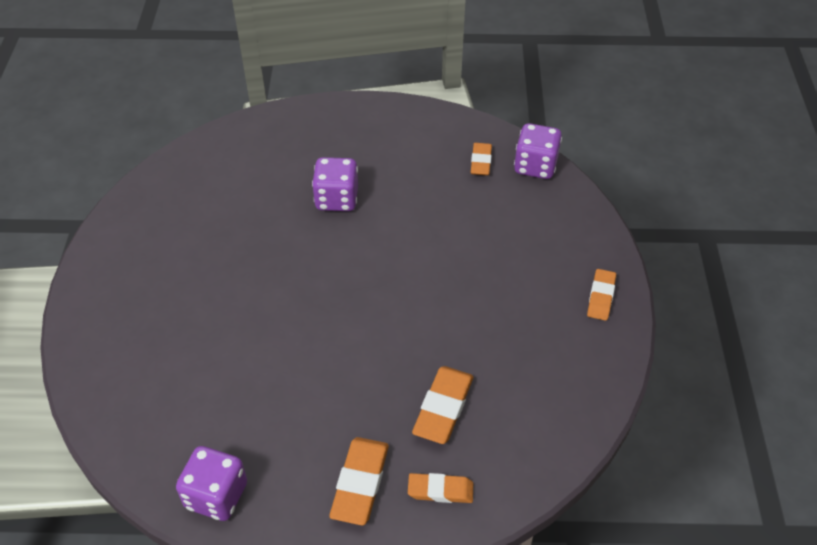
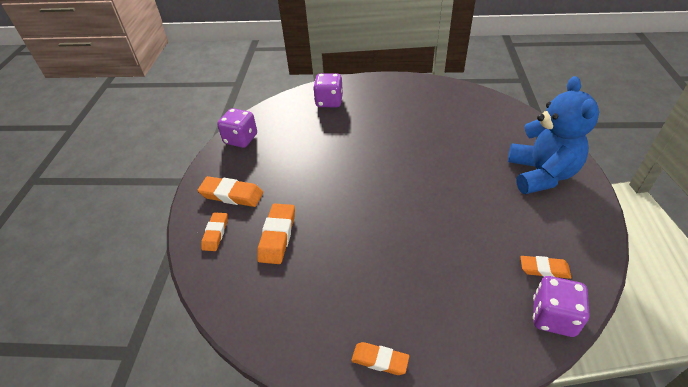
camera: 95 degrees right, 5 degrees down
(336, 199) = (471, 174): purple dice -> purple dice (329, 102)
(342, 139) = (541, 174): none -> blue teddy bear
(443, 408) = (277, 236): orange eraser -> orange eraser turned 75 degrees clockwise

